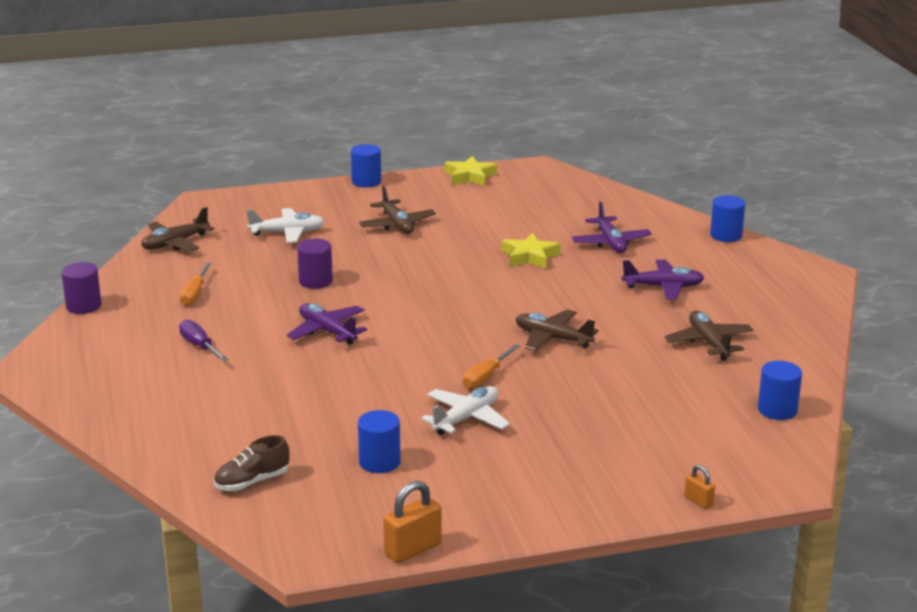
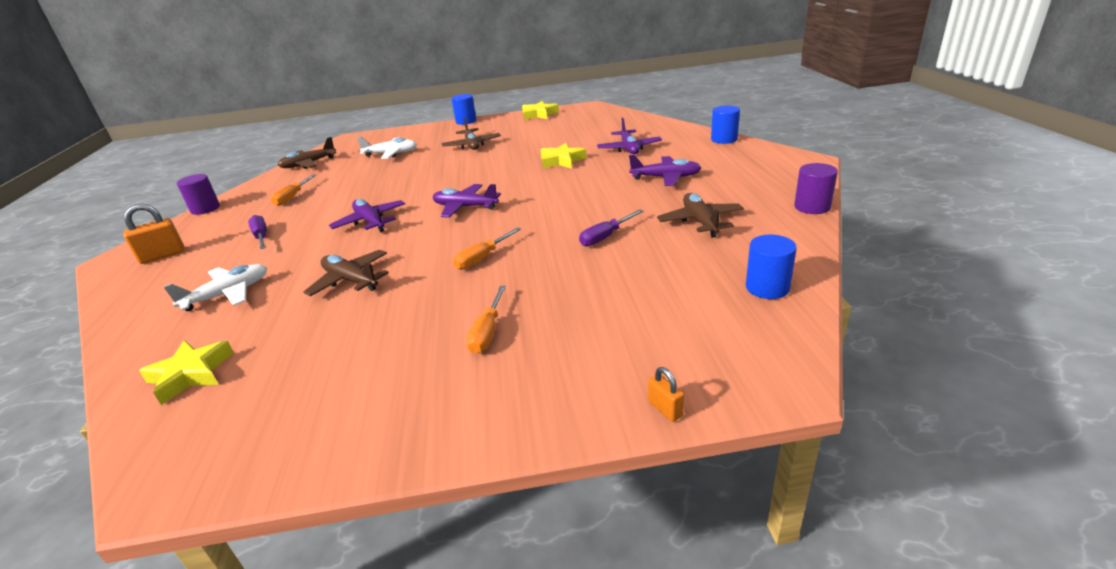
camera: 10 degrees right, 5 degrees up
(252, 482) = (191, 374): brown shoe -> yellow star
(315, 281) = (388, 185): purple cylinder -> purple cylinder (812, 207)
(379, 462) = (331, 351): blue cylinder -> none
(413, 549) = (290, 478): orange padlock -> orange padlock (163, 255)
(435, 316) = (465, 207): none -> purple plane
(466, 418) = (443, 300): white plane -> white plane (228, 294)
(525, 447) = (487, 332): none -> orange screwdriver
(552, 338) = (557, 222): brown plane -> brown plane (351, 280)
(611, 357) = (605, 237): none -> purple screwdriver

